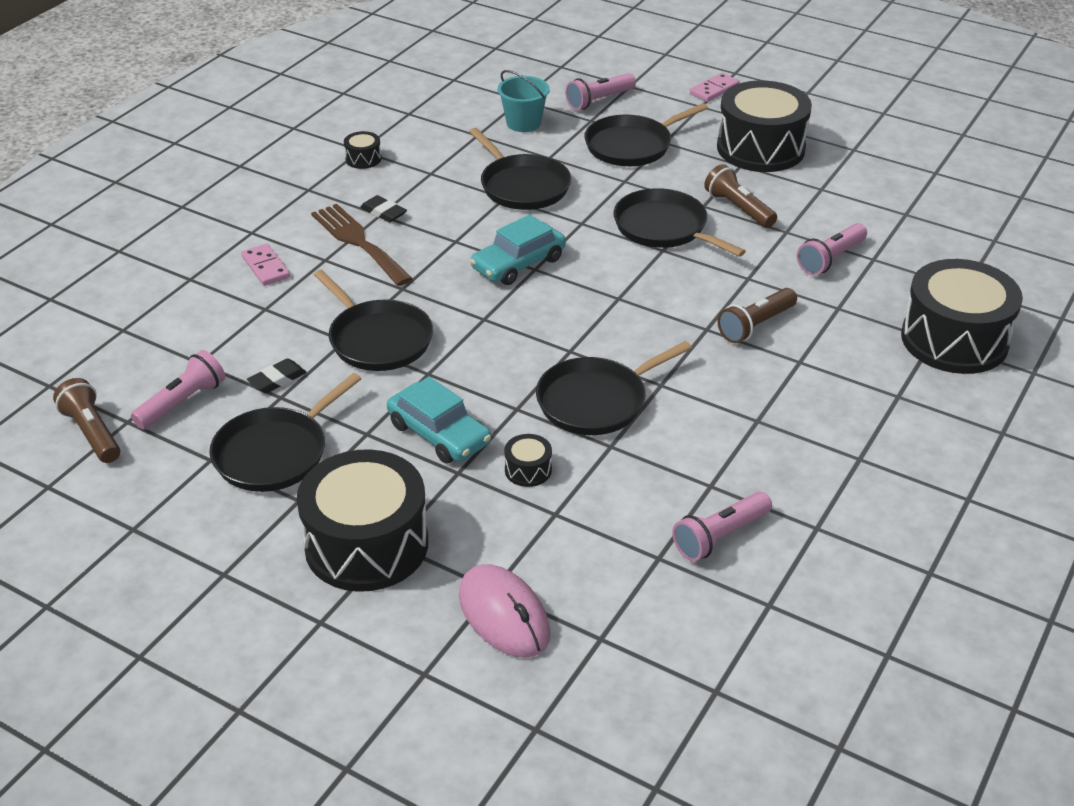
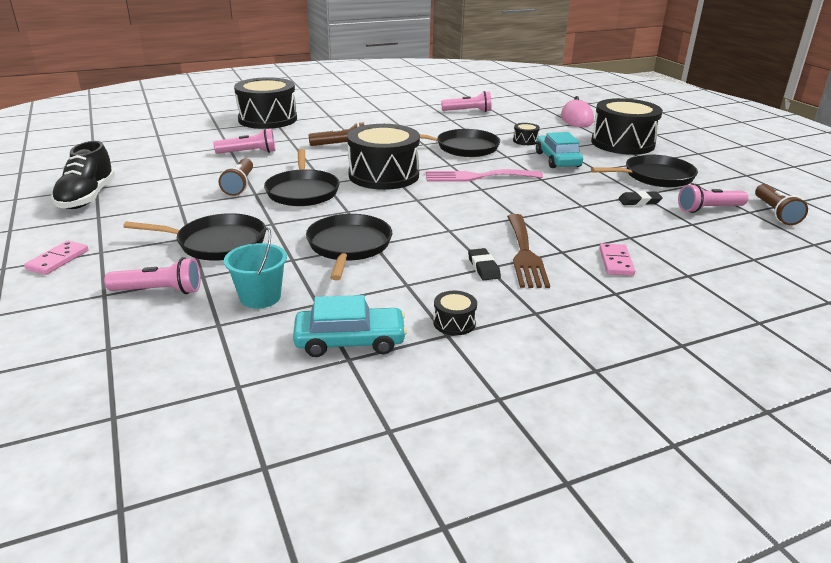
camera: 145 degrees left, 10 degrees down
(377, 339) = (559, 199): black pan -> none
(510, 340) = (477, 177): none -> pink fork
(518, 263) = (423, 205): turquoise car -> turquoise car (350, 341)
(714, 90) = (58, 260): pink domino -> pink domino turned 60 degrees counterclockwise
(760, 148) = (143, 208): black drum -> black drum (383, 175)
(832, 138) = (87, 197): none -> black shoe

